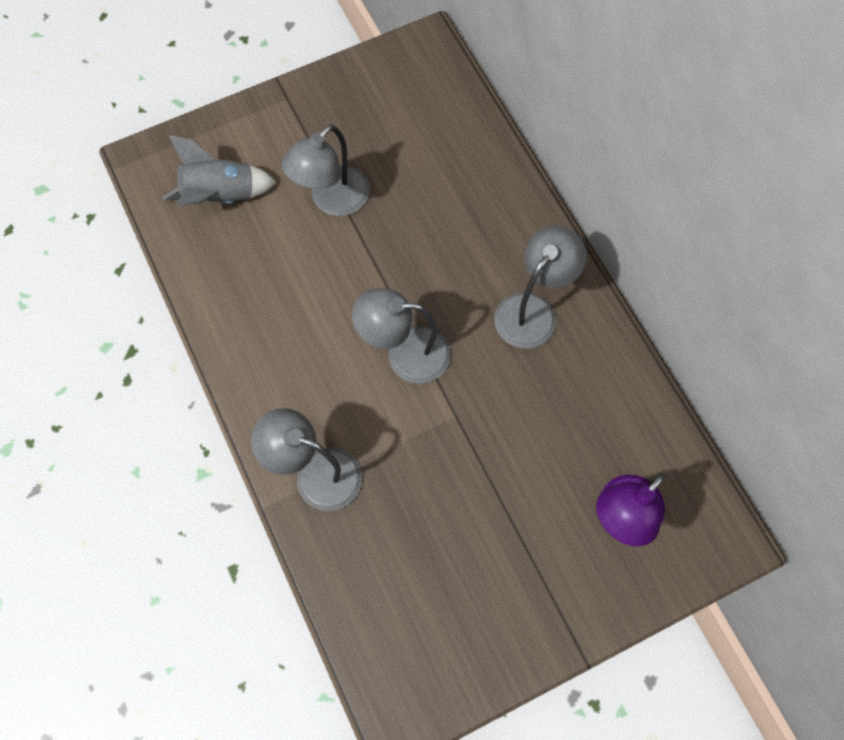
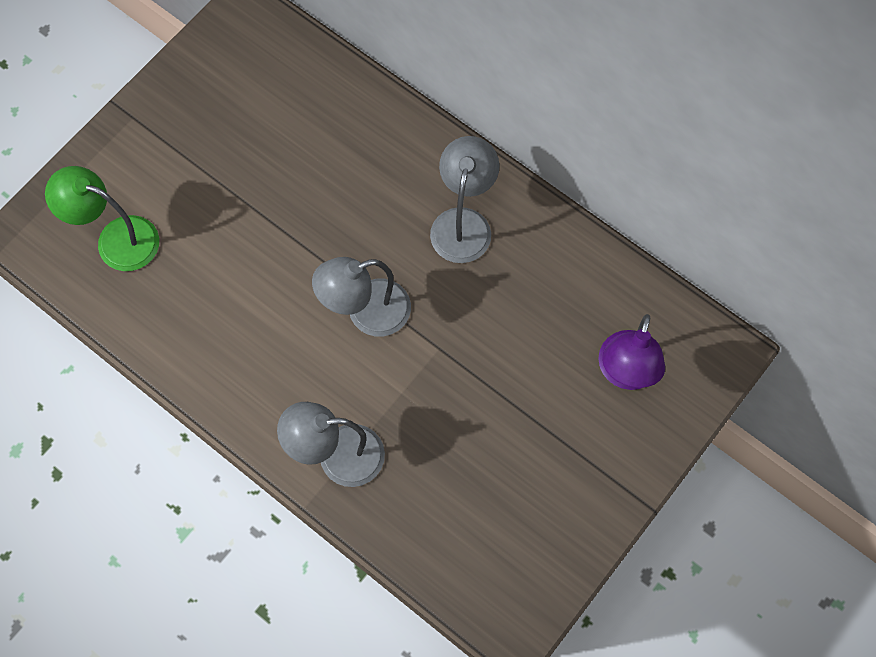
camera: 25 degrees left, 0 degrees up
(220, 196) = (116, 239): grey rocket -> green lamp
(332, 200) = (226, 198): grey lamp -> none

